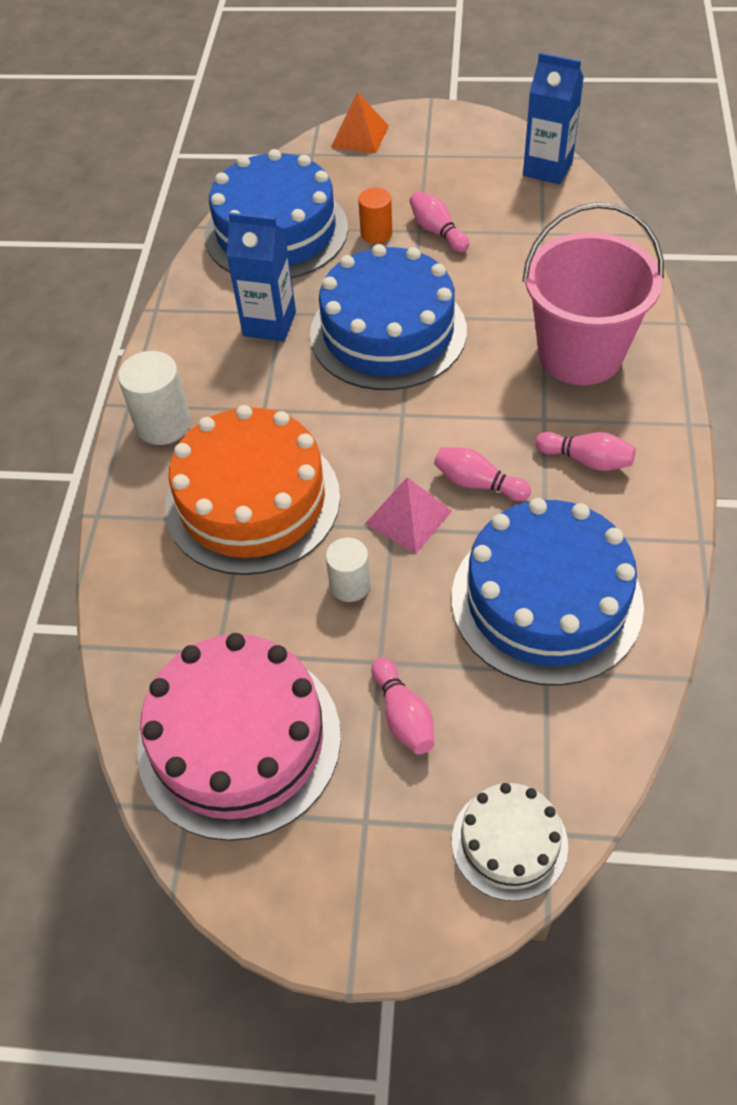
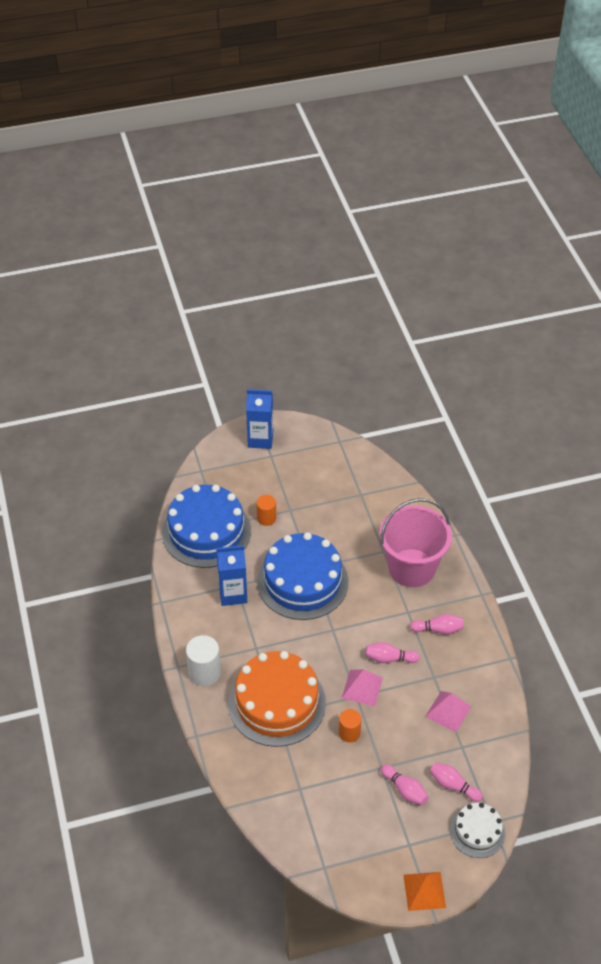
camera: 25 degrees left, 5 degrees down
(239, 741) = (332, 827): pink cake -> none
(350, 585) = (349, 733): white cylinder -> orange cylinder
(360, 136) = (224, 451): orange pyramid -> orange pyramid (424, 891)
(437, 231) = (301, 508): pink bowling pin -> pink bowling pin (453, 785)
(546, 600) = (448, 711): blue cake -> pink pyramid
(547, 169) = (346, 449): blue carton -> blue carton (260, 439)

